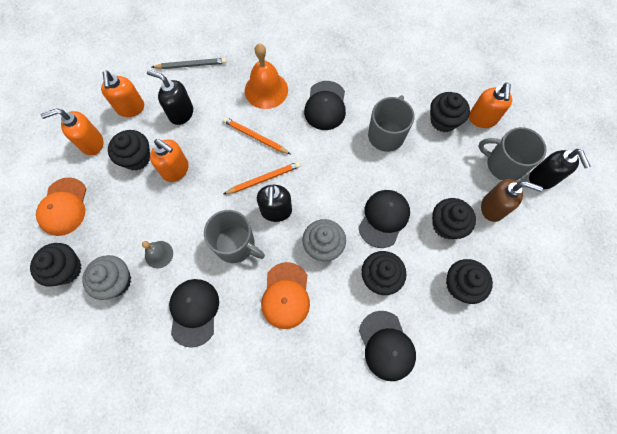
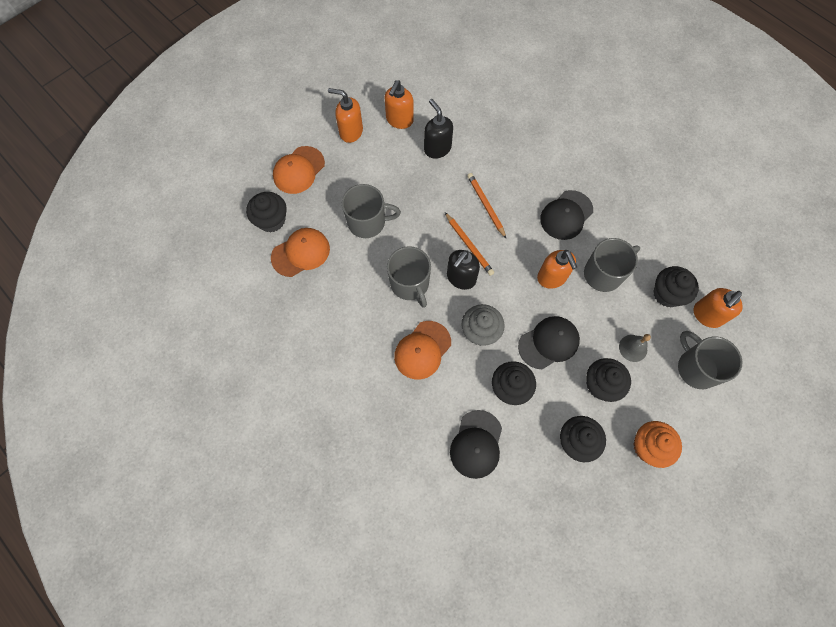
camera: 35 degrees right, 0 degrees up
(116, 281) = (301, 253): grey cupcake -> orange cap
(136, 158) = (378, 165): black cupcake -> none
(159, 254) = (345, 253): grey bell -> grey bell (633, 348)
(161, 214) = (368, 222): none -> grey mug
(176, 170) = (402, 194): orange soap dispenser -> orange soap dispenser (552, 278)
(191, 65) = (473, 111): grey pencil -> none
(194, 311) = (343, 314): black cap -> none
(264, 179) = (469, 245): orange pencil -> orange pencil turned 45 degrees clockwise
(266, 90) = (523, 170): orange bell -> none
(493, 208) = (656, 398): brown soap dispenser -> none
(515, 250) = (648, 446): none -> orange cupcake
(542, 179) = (725, 404): black soap dispenser -> none

